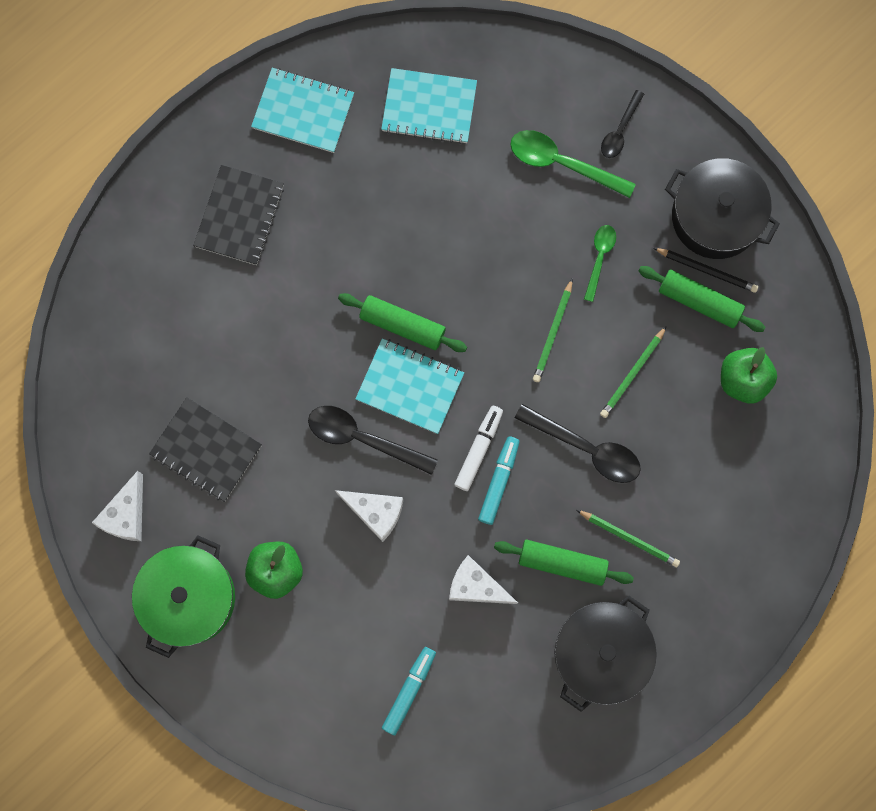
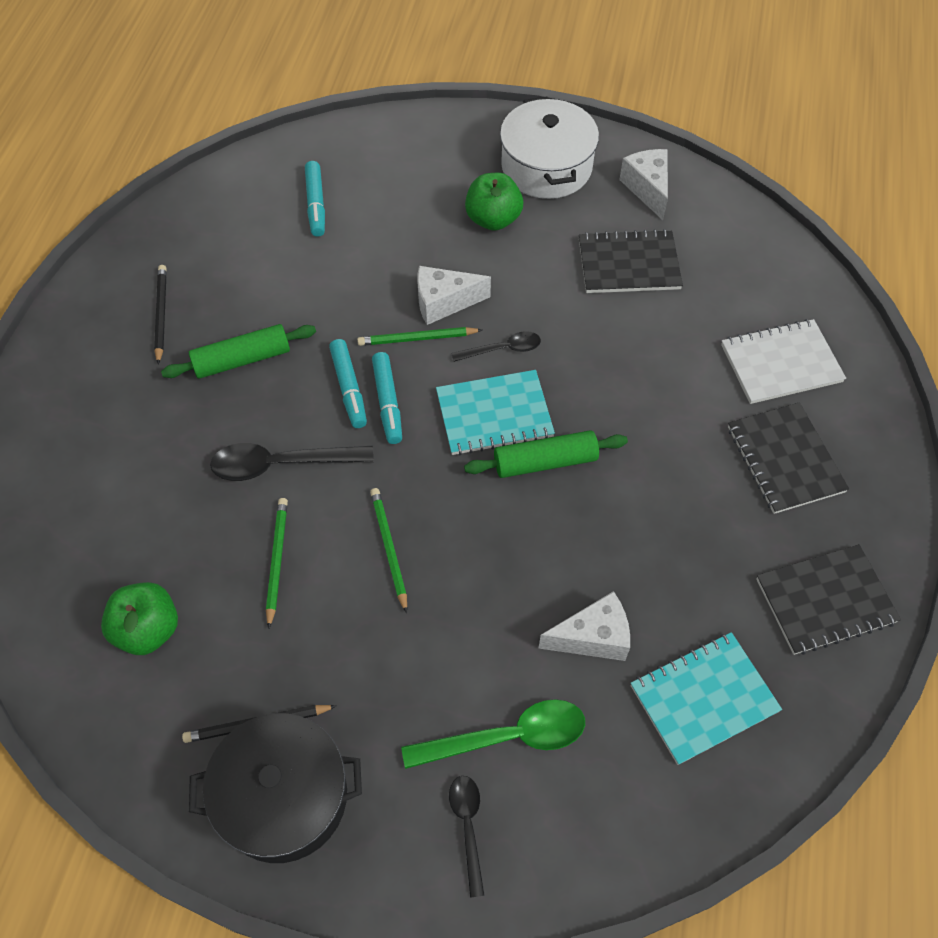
camera: 145 degrees right, 20 degrees down
(173, 287) = (781, 363): none -> white notebook
(189, 598) = (546, 167): green pot -> white pot
(303, 111) = (825, 601): turquoise notebook -> black notebook
(362, 438) = (503, 349): black spoon -> black spoon, size x0.60
(476, 586) = (311, 300): white cheese -> white cheese (593, 637)
(478, 449) = (388, 402): white marker -> turquoise marker
(599, 258) = (391, 657): green spoon -> none
(601, 653) = (161, 314): black pot -> black pencil
(629, 538) = (188, 414): green pencil -> green pencil (417, 339)
(699, 301) = (246, 682): green rolling pin -> none

